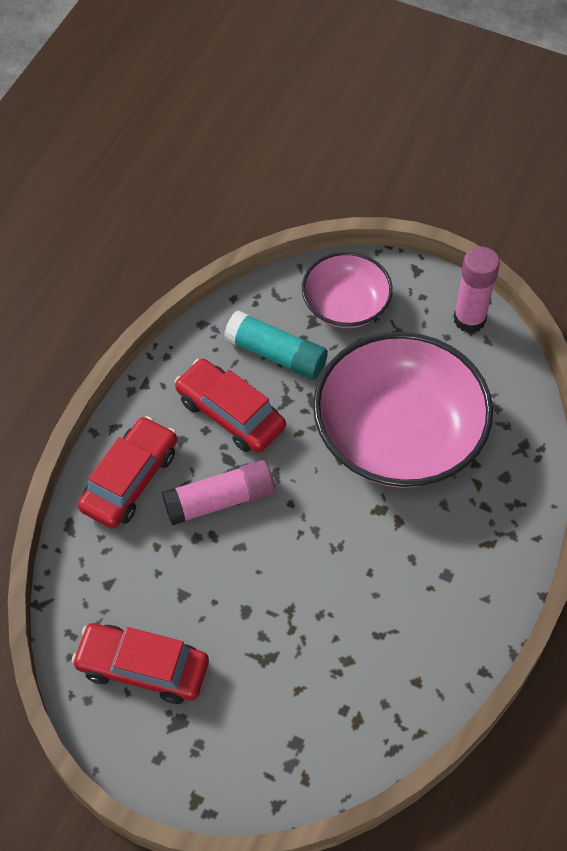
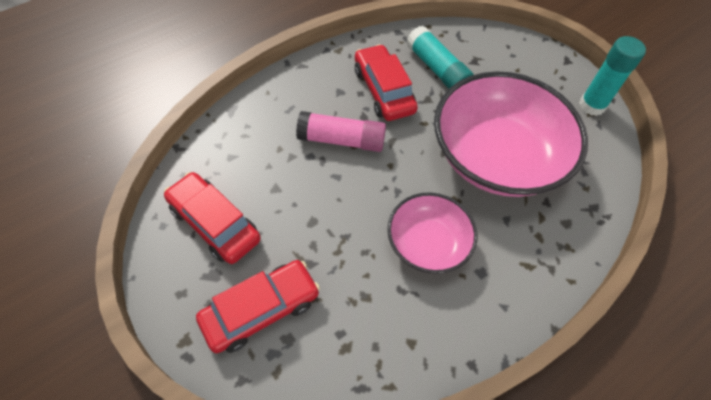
camera: 25 degrees right, 0 degrees up
(130, 480) = (290, 100): red car -> red car (261, 310)
(345, 305) = (504, 60): pink bowl -> pink bowl (427, 243)
(469, 319) = (592, 105): pink glue stick -> turquoise glue stick

